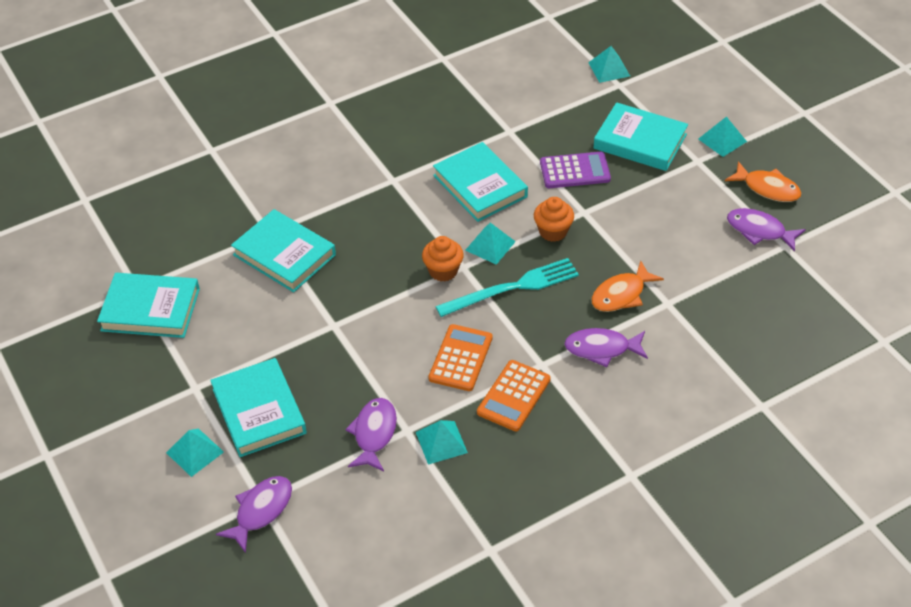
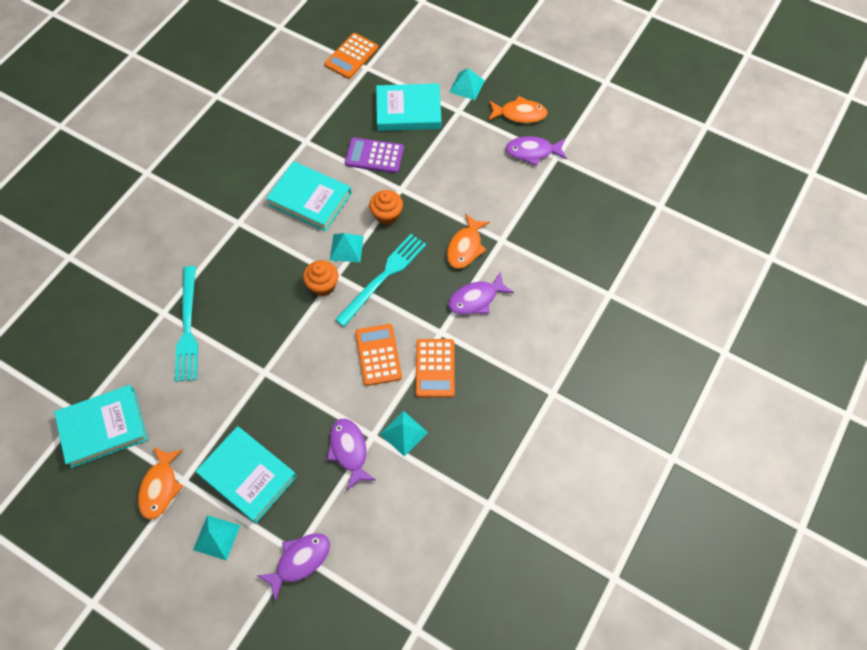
camera: 30 degrees left, 15 degrees up
(170, 384) = (160, 487): none -> orange fish
(261, 511) = (299, 561): purple fish -> purple fish turned 45 degrees clockwise
(284, 255) = (188, 327): turquoise book -> turquoise fork
(575, 171) = (374, 156): purple calculator -> purple calculator turned 135 degrees counterclockwise
(609, 69) = (351, 56): turquoise pyramid -> orange calculator

